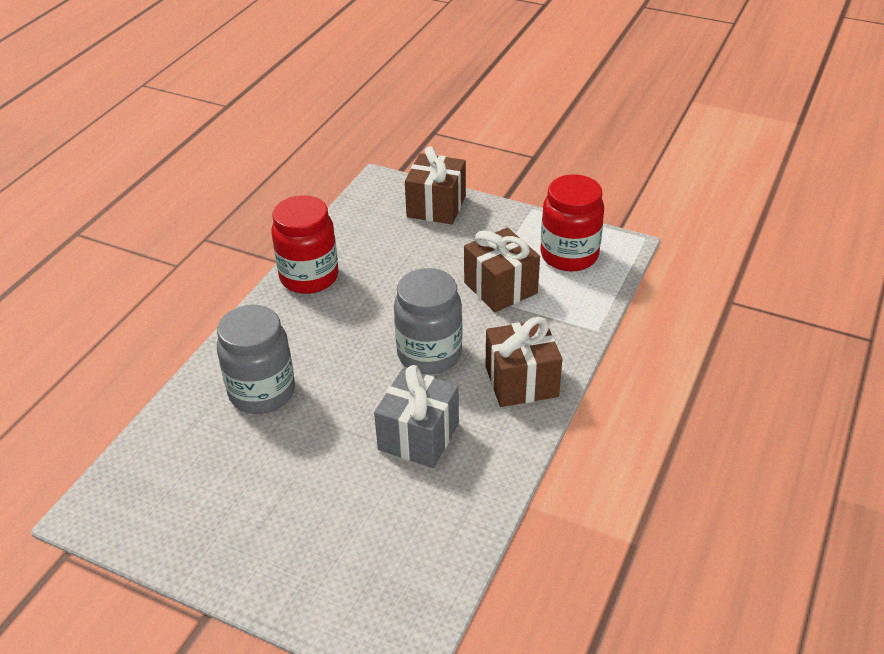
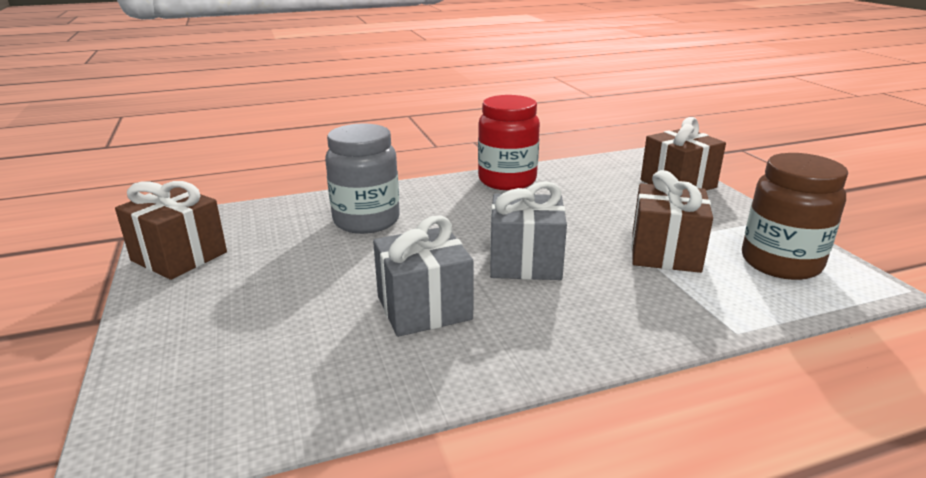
camera: 45 degrees right, 15 degrees down
(429, 354) = (525, 262): grey jar -> grey gift
(521, 381) = (584, 325): brown gift -> brown gift (179, 256)
(569, 255) = (780, 263): red jar -> brown jar

